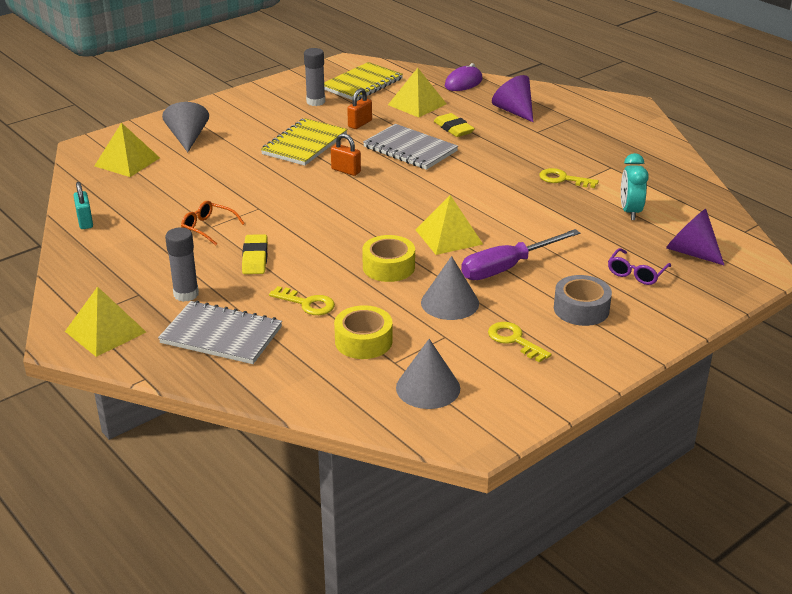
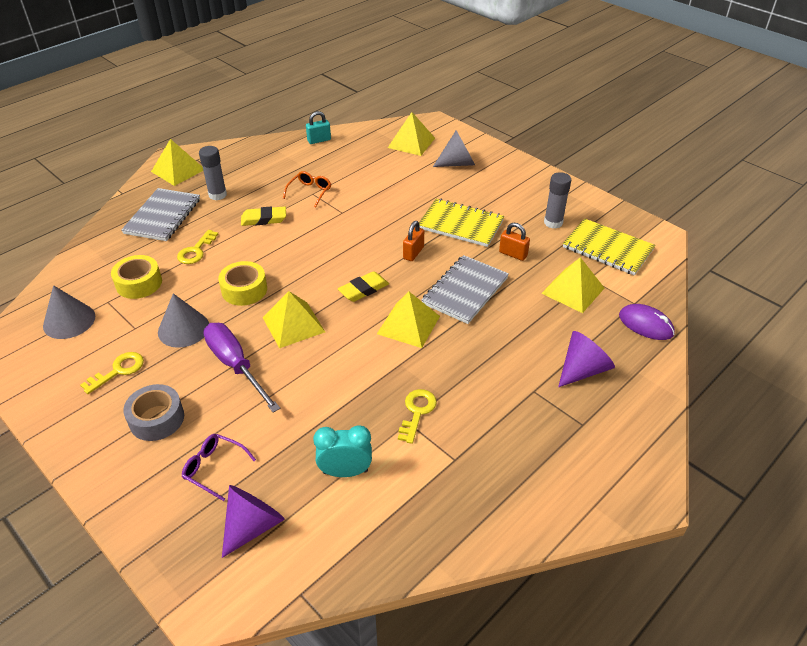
camera: 85 degrees right, 10 degrees up
(453, 128) = (521, 320): yellow eraser -> yellow eraser (363, 289)
(455, 178) = (408, 325): none -> yellow pyramid

